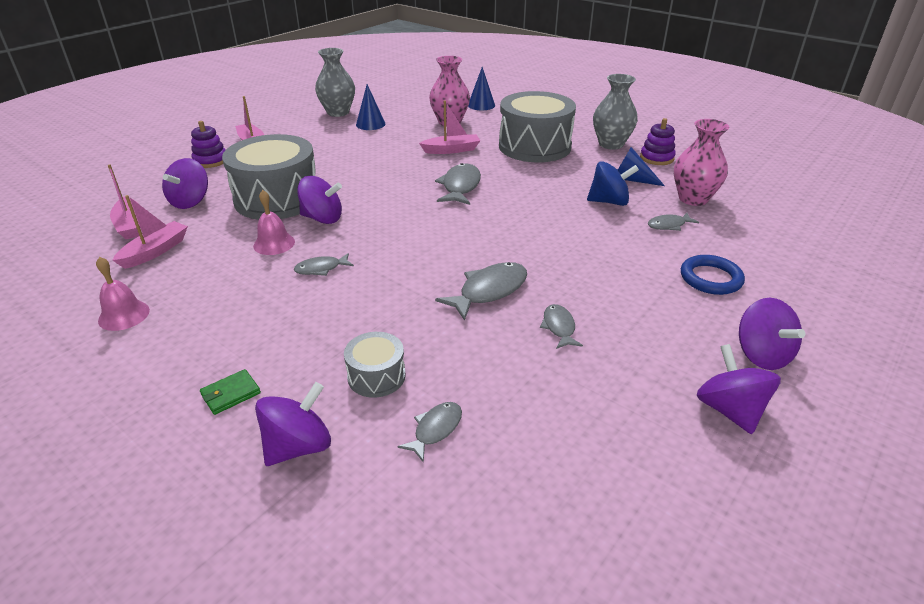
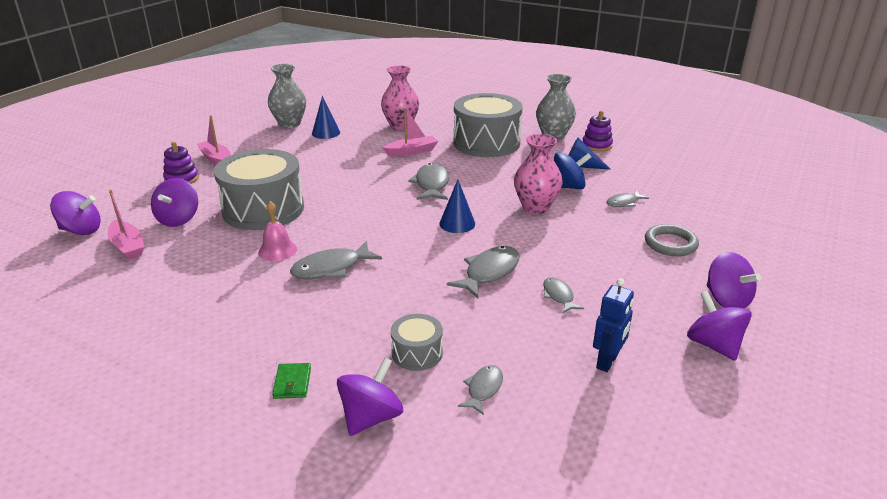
camera: 10 degrees left, 5 degrees down
(124, 315) = (160, 328): pink bell -> none
(155, 251) = (164, 268): pink boat -> none
(230, 394) = (292, 383): green wallet -> green wallet turned 45 degrees counterclockwise
(321, 269) = (331, 268): grey fish -> grey fish, size x1.70
(322, 218) = (314, 223): purple spinning top -> purple spinning top (81, 230)
(481, 105) = (424, 108): blue cone -> blue cone (457, 223)
(591, 415) = (607, 362): none -> blue robot
(693, 199) = (637, 178): pink vase -> pink vase (535, 207)
(710, 278) = (670, 244): blue ring -> grey ring

